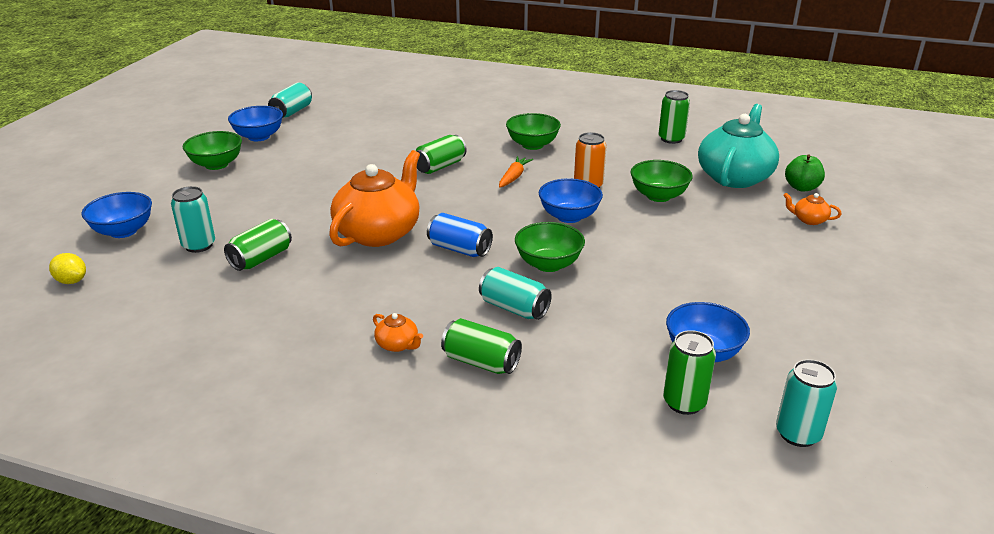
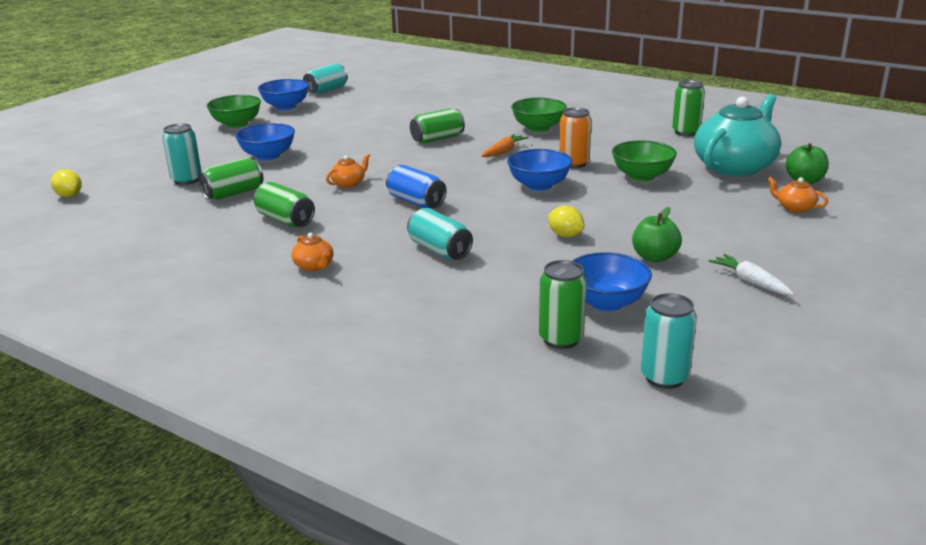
camera: 15 degrees right, 5 degrees down
(123, 231) = (131, 165): blue bowl -> blue bowl (268, 156)
(379, 232) = (349, 183): orange teapot -> orange teapot, size x0.41
(481, 362) = (382, 287): green can -> green can (285, 220)
(548, 264) = (494, 220): green bowl -> none
(624, 275) = (565, 235): none -> yellow lemon
(718, 292) = (654, 257): none -> green apple
(815, 311) = (750, 282): none -> white carrot

